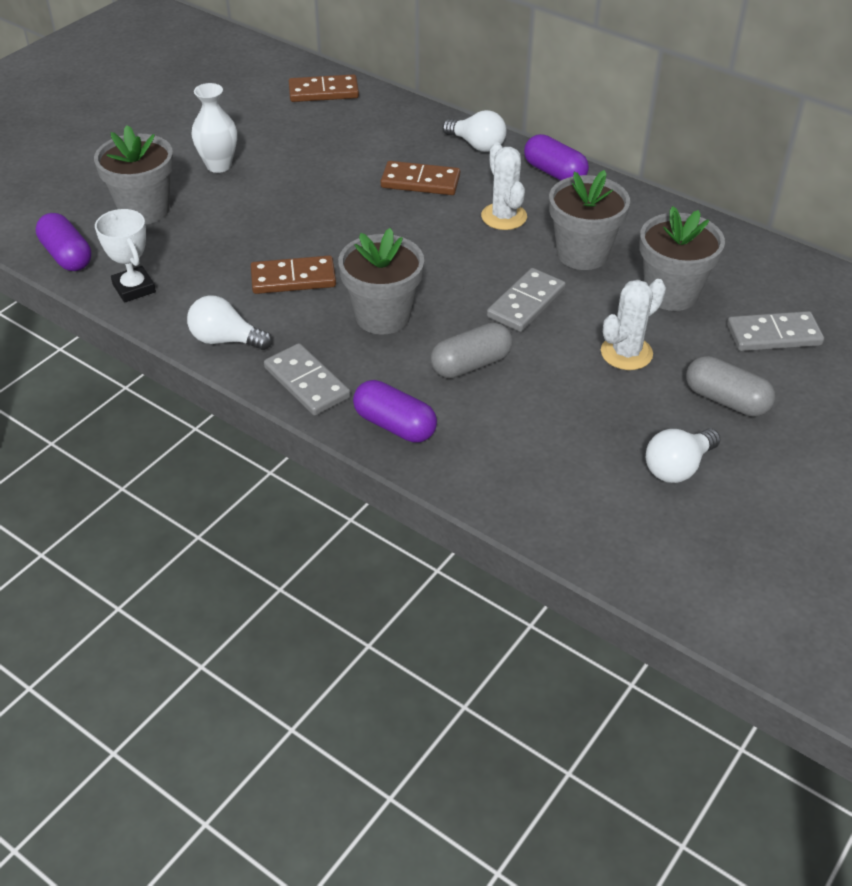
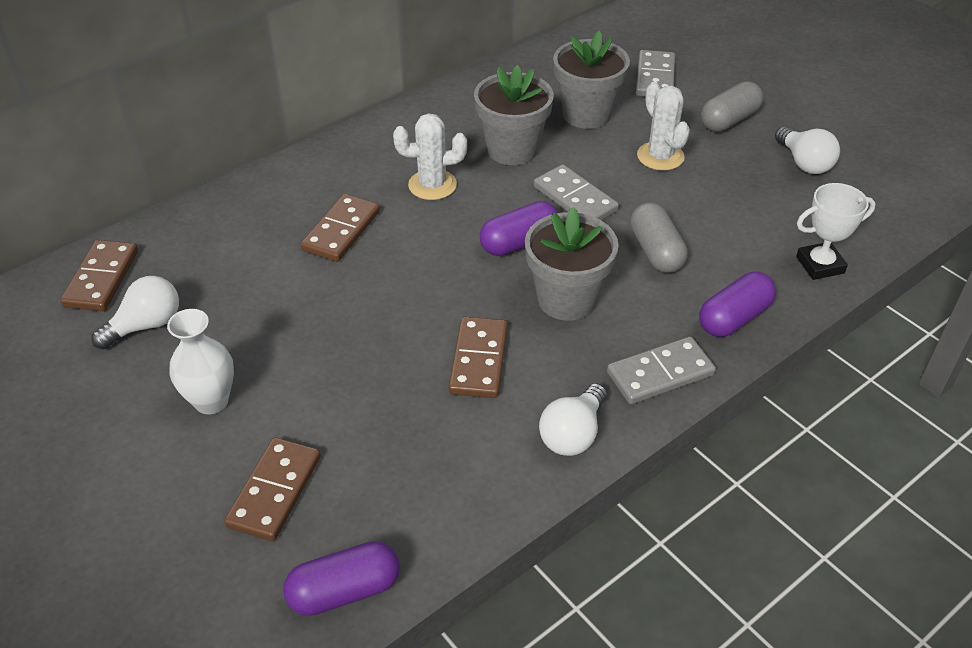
camera: 75 degrees left, 0 degrees up
(134, 288) = (446, 516): white trophy -> white trophy (820, 265)
(144, 210) = (274, 491): grey flower pot -> brown domino
(477, 145) = (295, 178): white light bulb -> white light bulb (146, 325)
(554, 173) = (374, 138): purple capsule -> purple capsule (519, 242)

